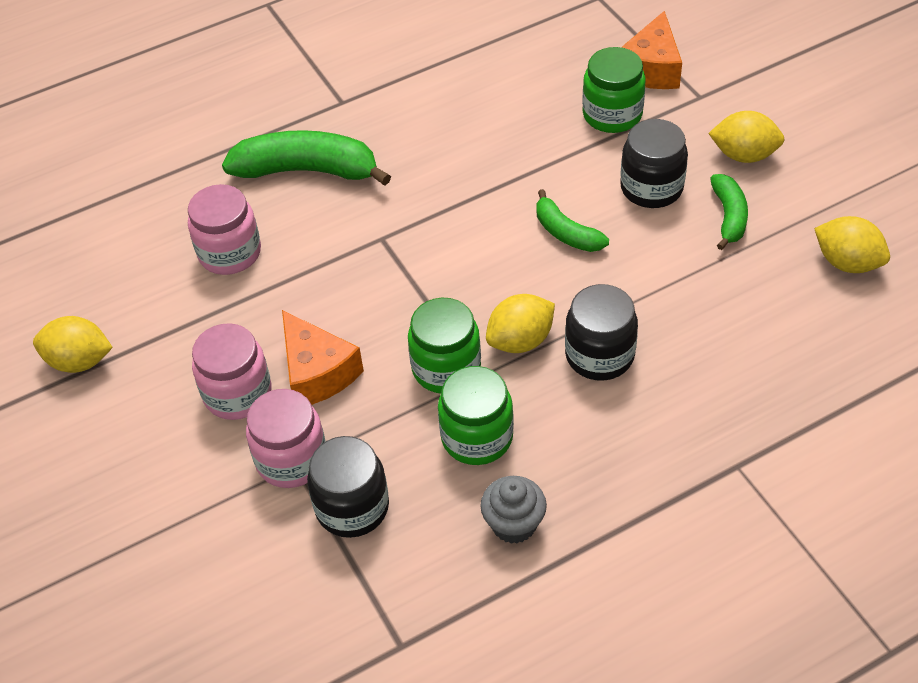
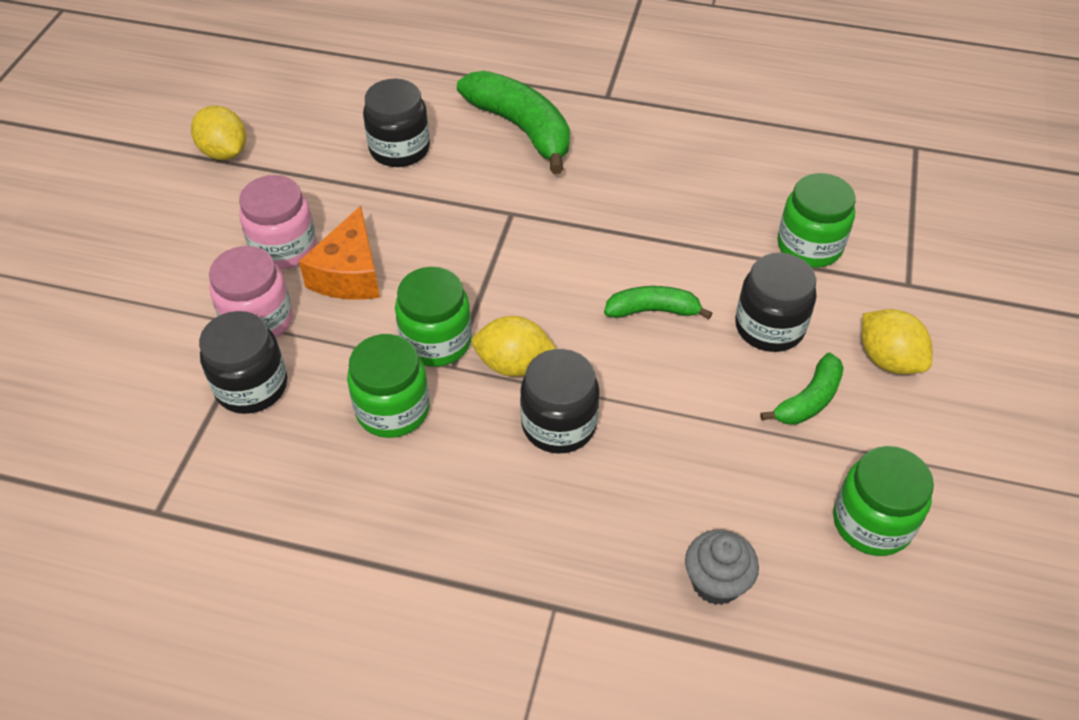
camera: 40 degrees right, 0 degrees up
(230, 253) = (399, 149): pink jar -> black jar
(514, 524) = (335, 496): grey cupcake -> grey cupcake (716, 582)
(566, 233) = (653, 310): green banana -> green banana turned 90 degrees clockwise
(651, 68) = (891, 232): orange cheese -> none
(847, 262) = (872, 522): yellow lemon -> green jar

